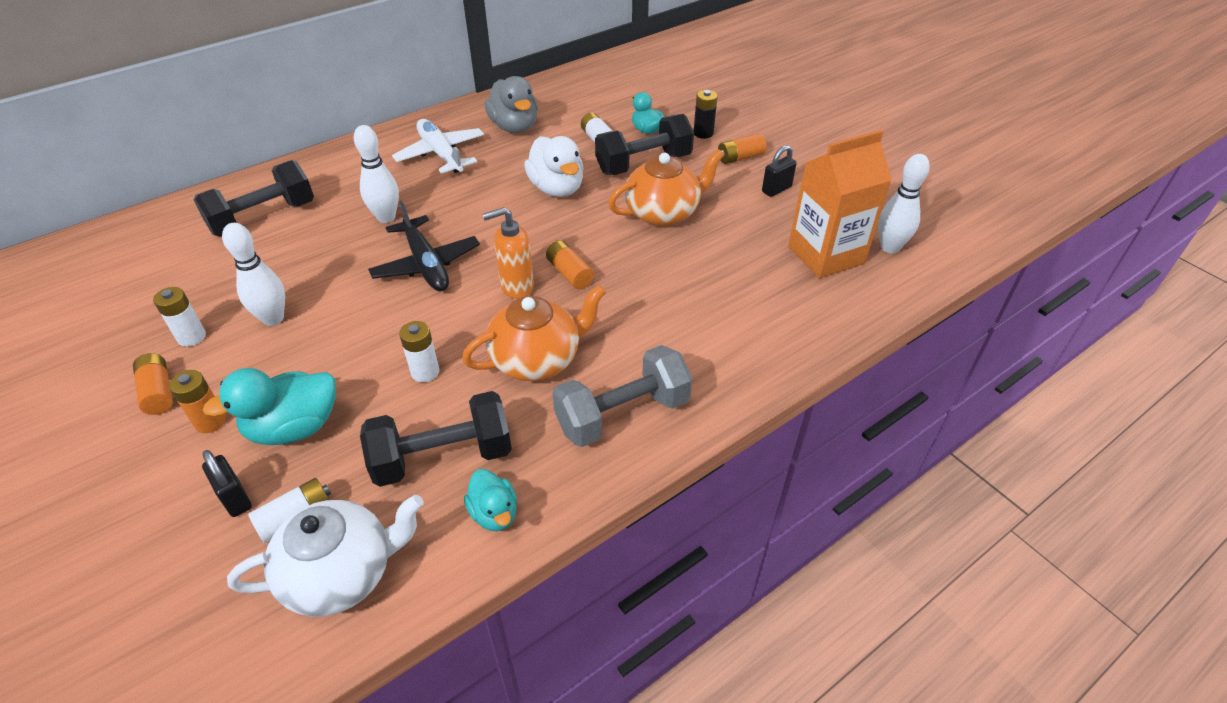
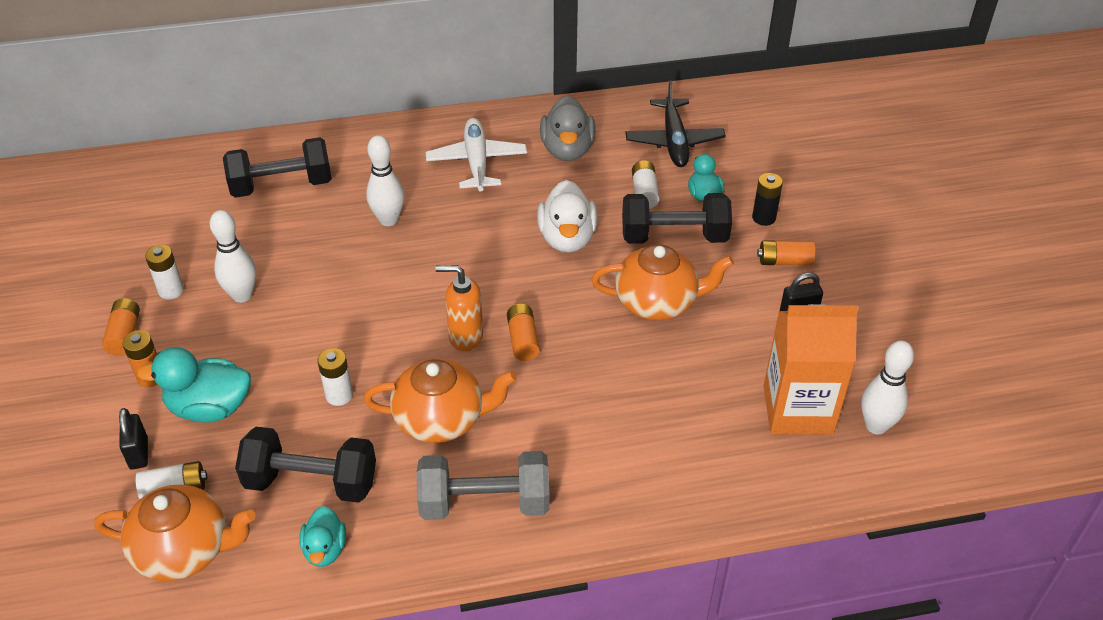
camera: 25 degrees right, 0 degrees up
(342, 573) = (185, 550): white teapot -> orange teapot
(426, 264) = (397, 284): black plane -> black plane (674, 141)

